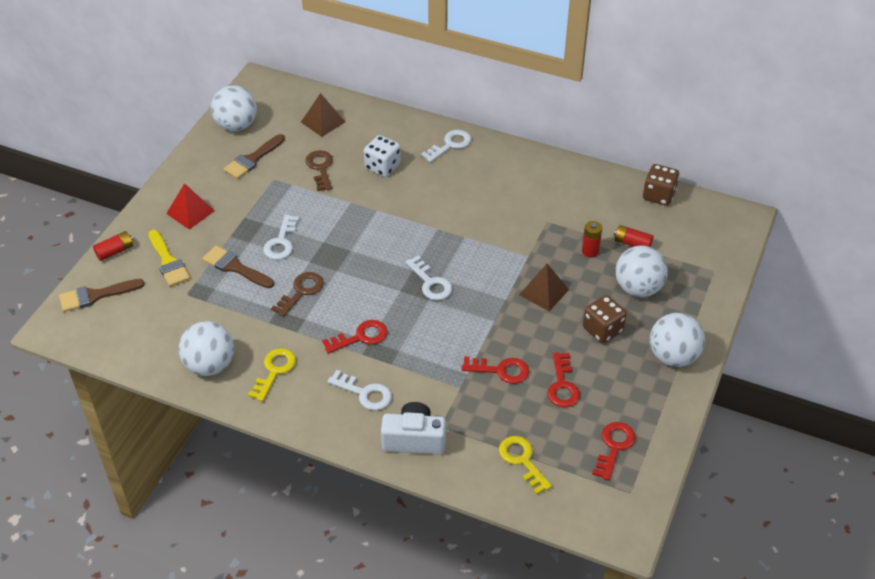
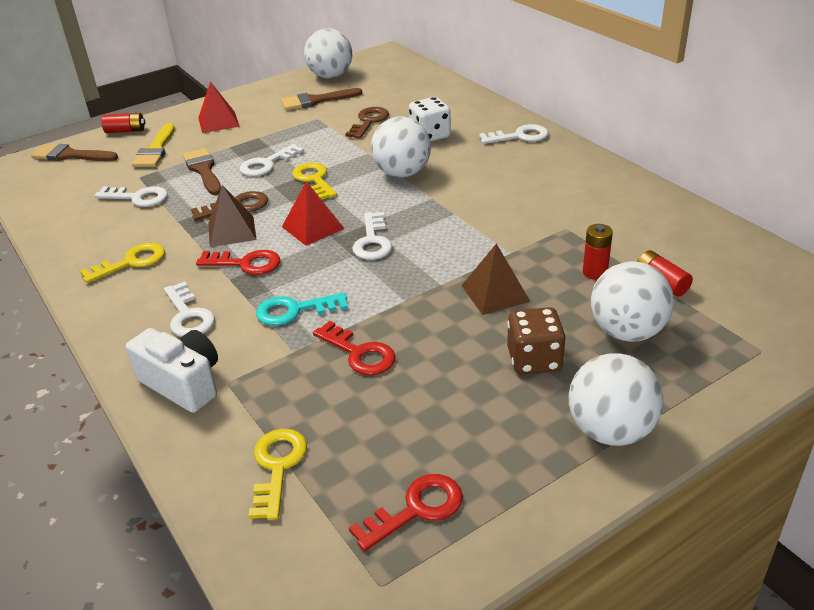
camera: 35 degrees right, 10 degrees down
(210, 365) = (84, 236): white ball -> white ball (402, 173)
(211, 314) = (138, 198): none -> white key
(323, 122) = (410, 91): brown pyramid -> brown pyramid (232, 231)
(334, 243) = (314, 179): none -> yellow key
(377, 287) = (312, 227): none -> red pyramid
(431, 359) = (294, 310): none -> turquoise key
(562, 386) = (418, 401): red key -> none
(658, 195) = (742, 246): brown dice -> none

